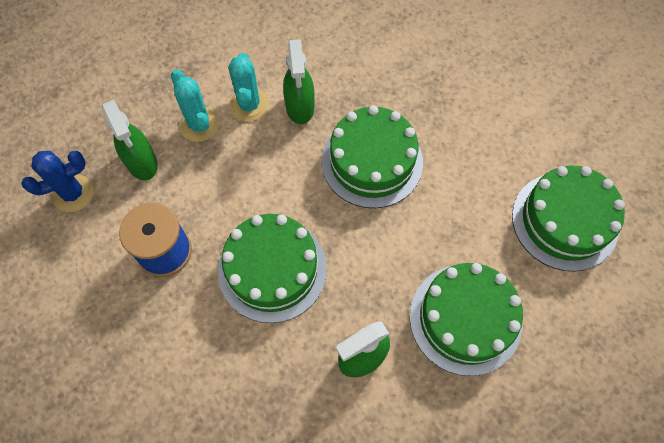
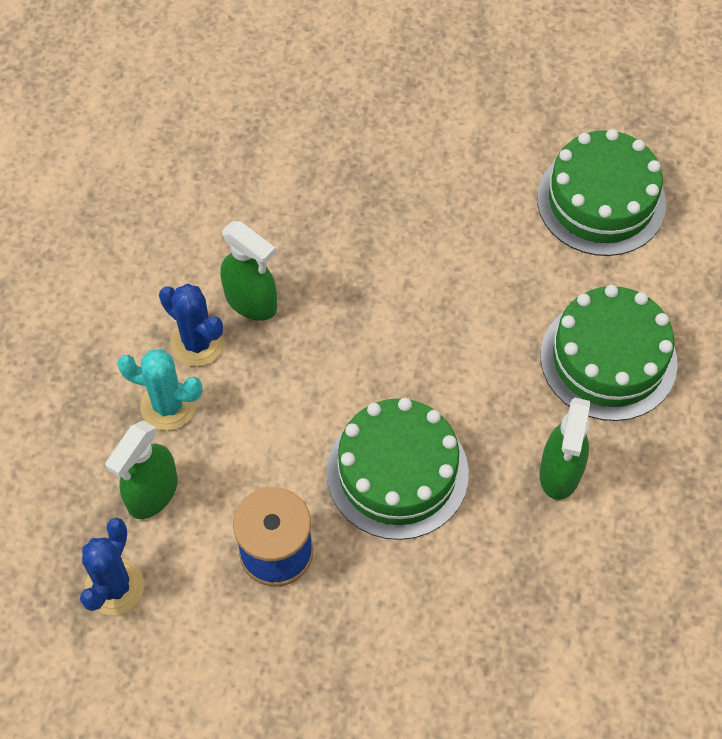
camera: 45 degrees left, 5 degrees down
(142, 163) = (152, 493): green spray bottle -> green spray bottle turned 105 degrees clockwise
(249, 105) = (197, 343): turquoise cactus -> blue cactus
(372, 162) = (379, 294): green cake -> none

